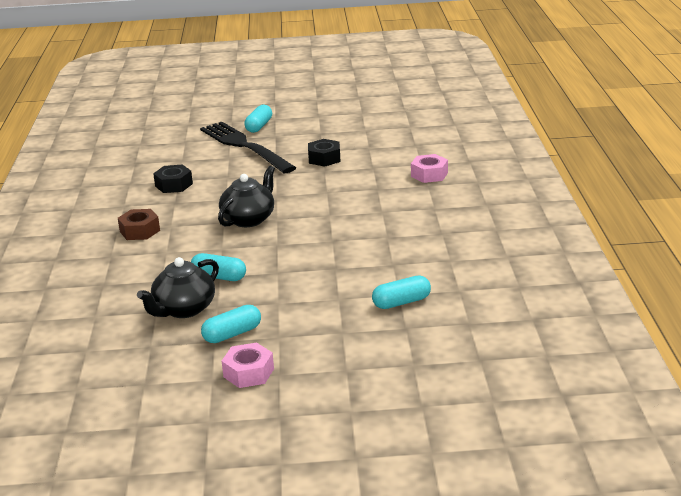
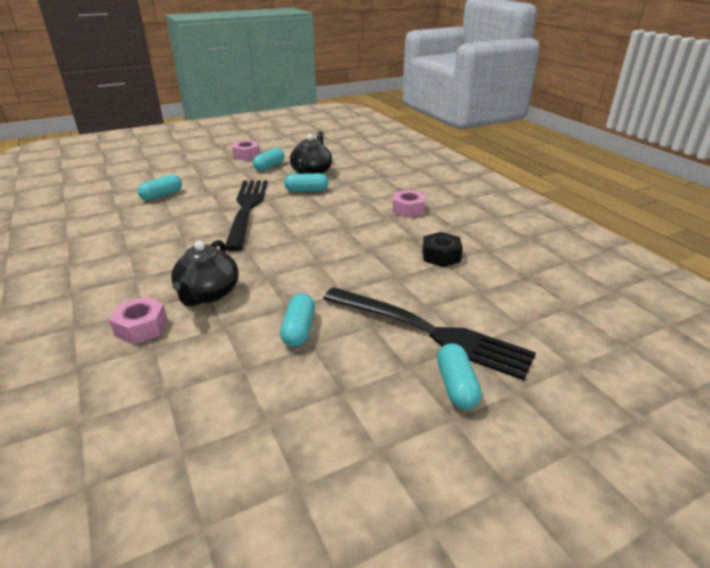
camera: 155 degrees right, 5 degrees up
(140, 231) = (408, 209): brown nut -> pink nut
(249, 219) = (324, 234): black teapot -> black teapot (208, 294)
(307, 261) = (247, 209): none -> black fork
(324, 158) = (299, 329): black nut -> turquoise capsule

